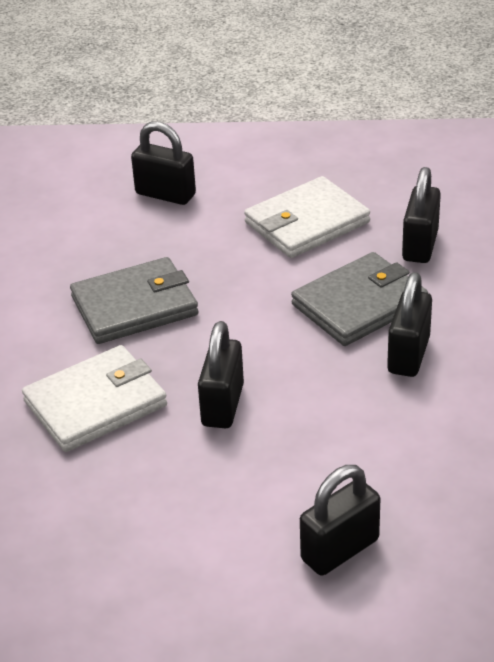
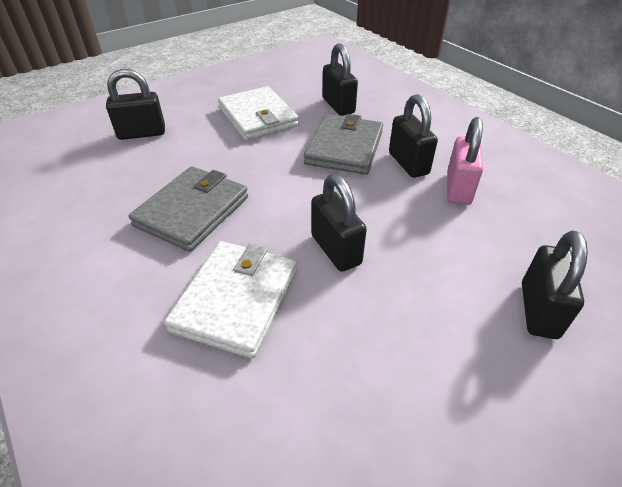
camera: 40 degrees left, 5 degrees up
(306, 223) = (258, 117): white wallet -> white wallet turned 45 degrees counterclockwise
(426, 408) = (458, 188): none -> pink padlock

